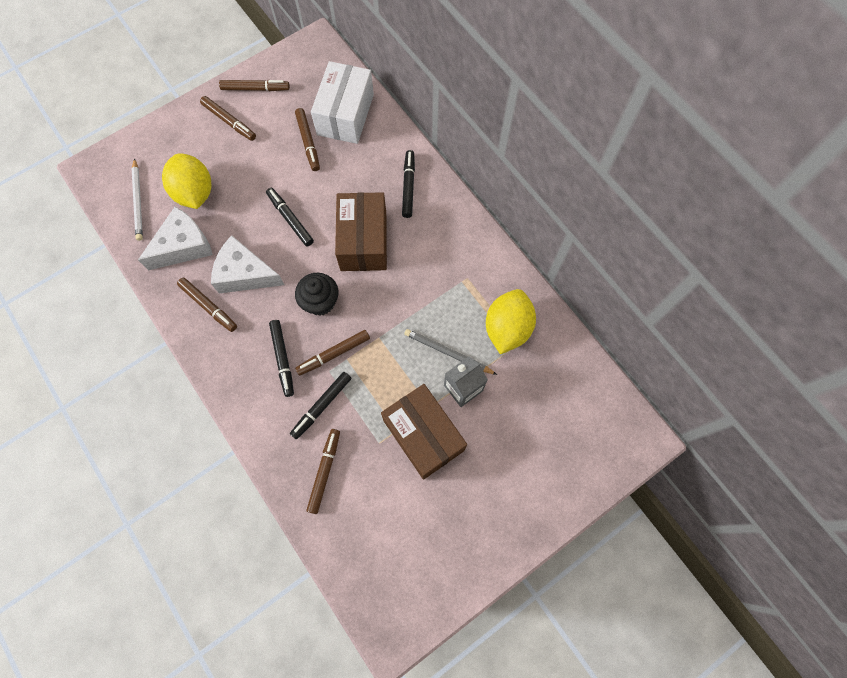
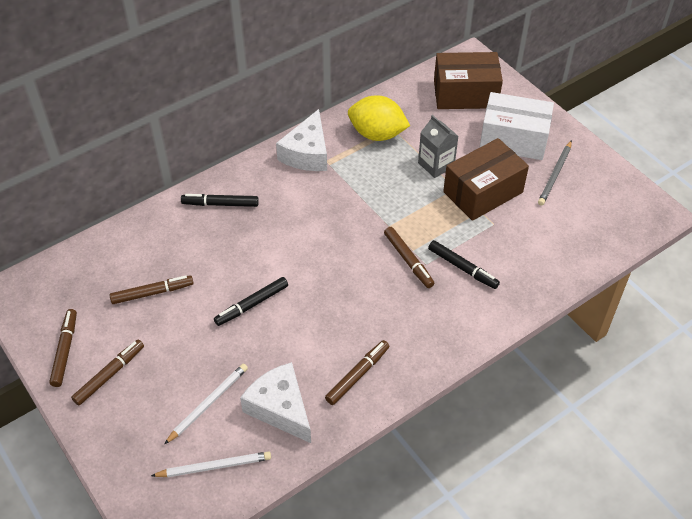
camera: 90 degrees left, 20 degrees down
(195, 193) = (208, 403): yellow lemon -> white pencil
(245, 274) = (318, 343): white cheese -> white cheese (307, 153)
(283, 359) = (416, 302): black marker -> none
(320, 302) = (351, 273): black cupcake -> none
(324, 471) = (526, 263): brown marker -> none
(345, 114) = (120, 260): white box -> white box (513, 139)
(363, 241) = (282, 240): brown box -> brown box (465, 94)
(448, 353) = (402, 175): grey pencil -> grey pencil (555, 175)

